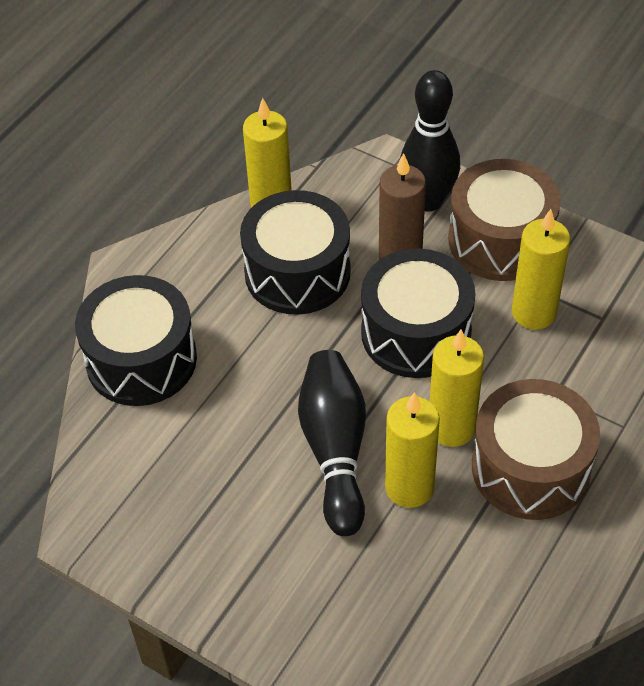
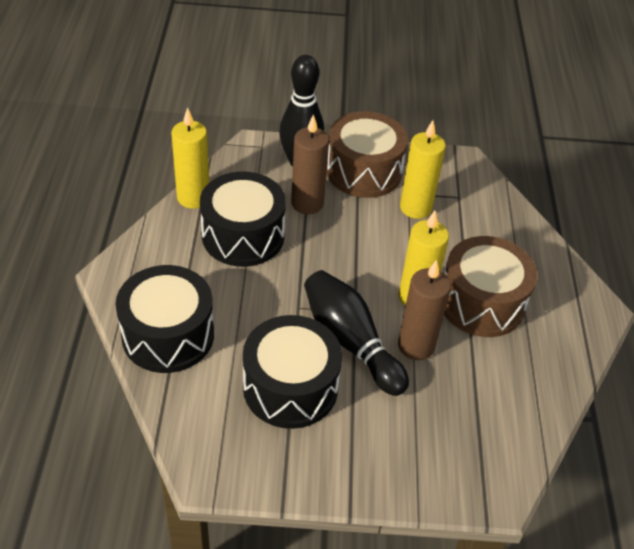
camera: 35 degrees left, 5 degrees down
(409, 487) = (416, 346): yellow candle -> brown candle
(416, 333) = (350, 246): black drum -> black drum (290, 387)

